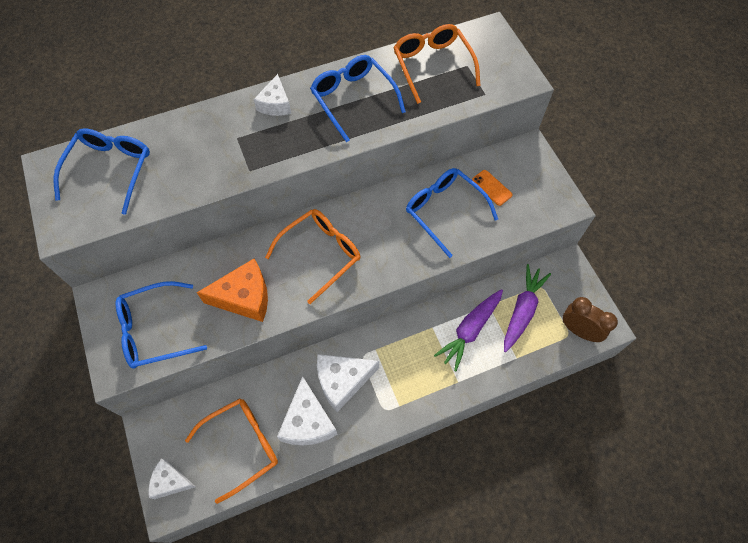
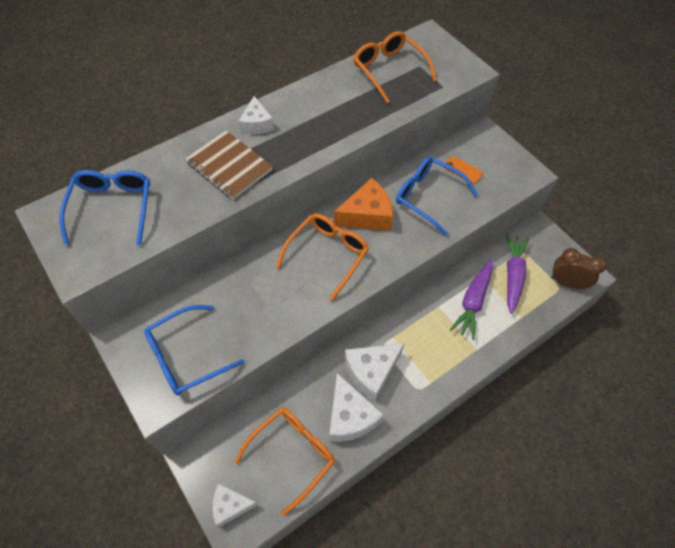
camera: 15 degrees left, 5 degrees down
(234, 146) = (229, 166): none -> brown notebook
(244, 297) = (267, 308): orange cheese -> orange cheese (367, 215)
(353, 100) = (328, 109): blue glasses -> none

